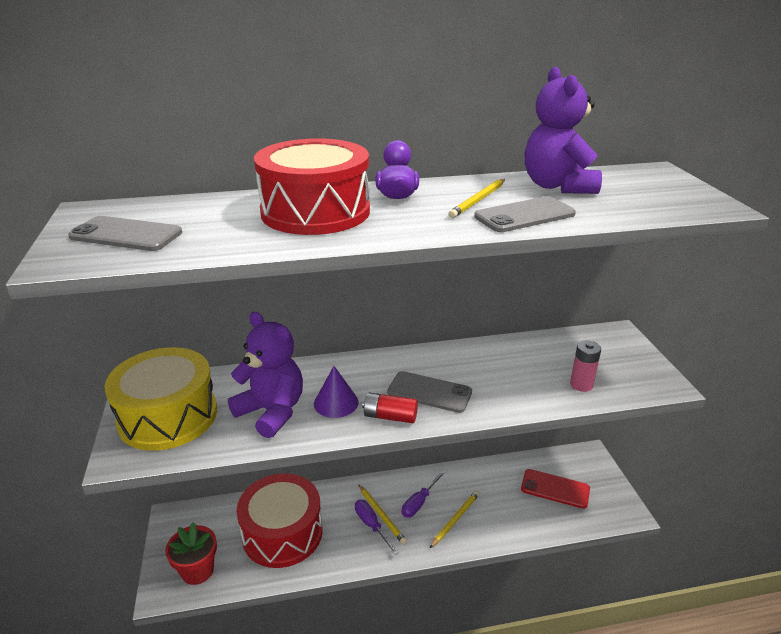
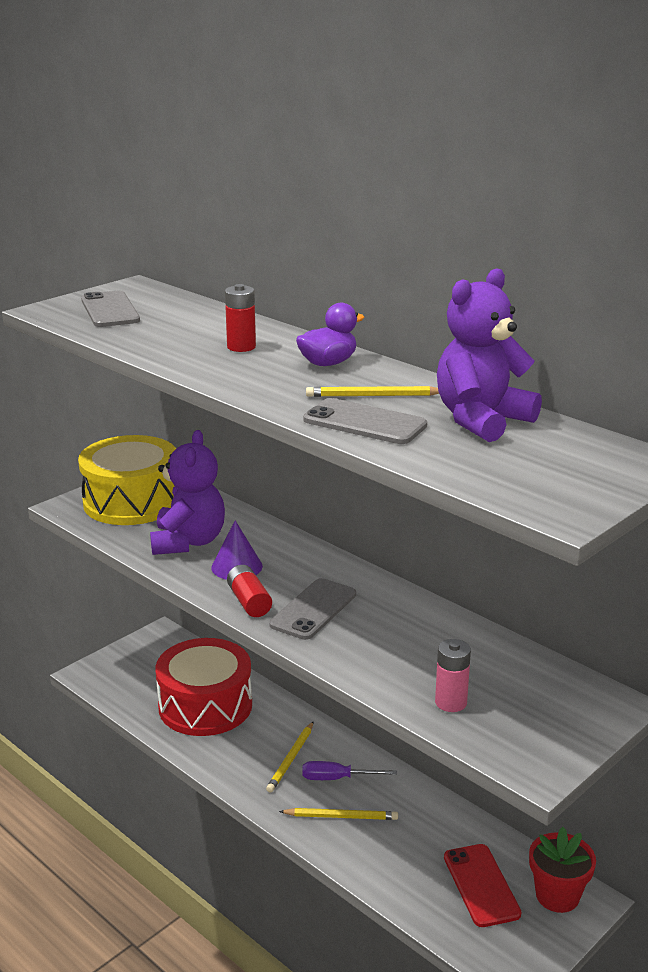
camera: 55 degrees right, 5 degrees down
(197, 570) = (121, 680): red flower pot -> red flower pot (557, 895)
(315, 212) = (241, 347): red drum -> red battery
(371, 525) = (271, 758): purple screwdriver -> none
(429, 392) = (313, 609): grey phone -> grey phone turned 45 degrees clockwise

